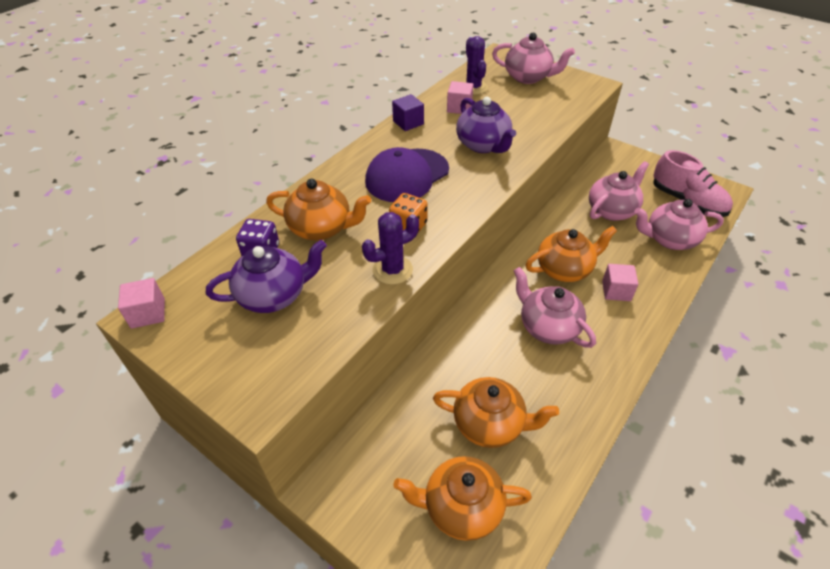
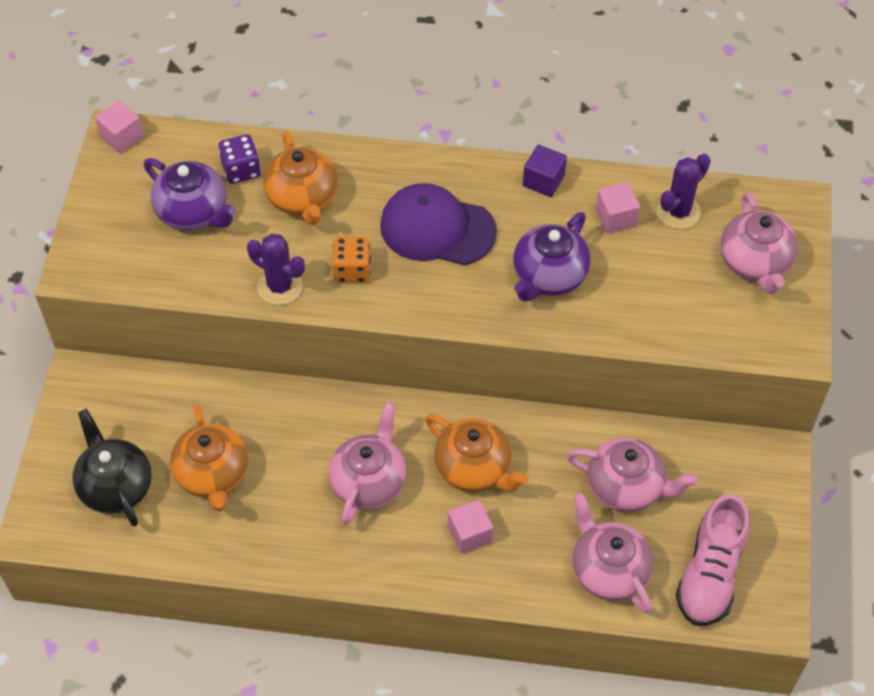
camera: 60 degrees right, 10 degrees up
(461, 507) = (115, 486): orange teapot -> black teapot

